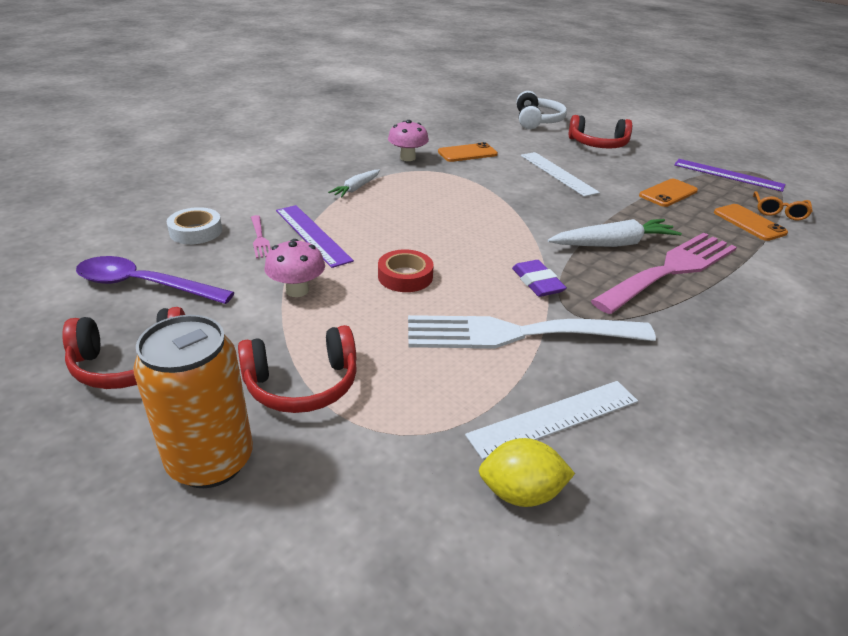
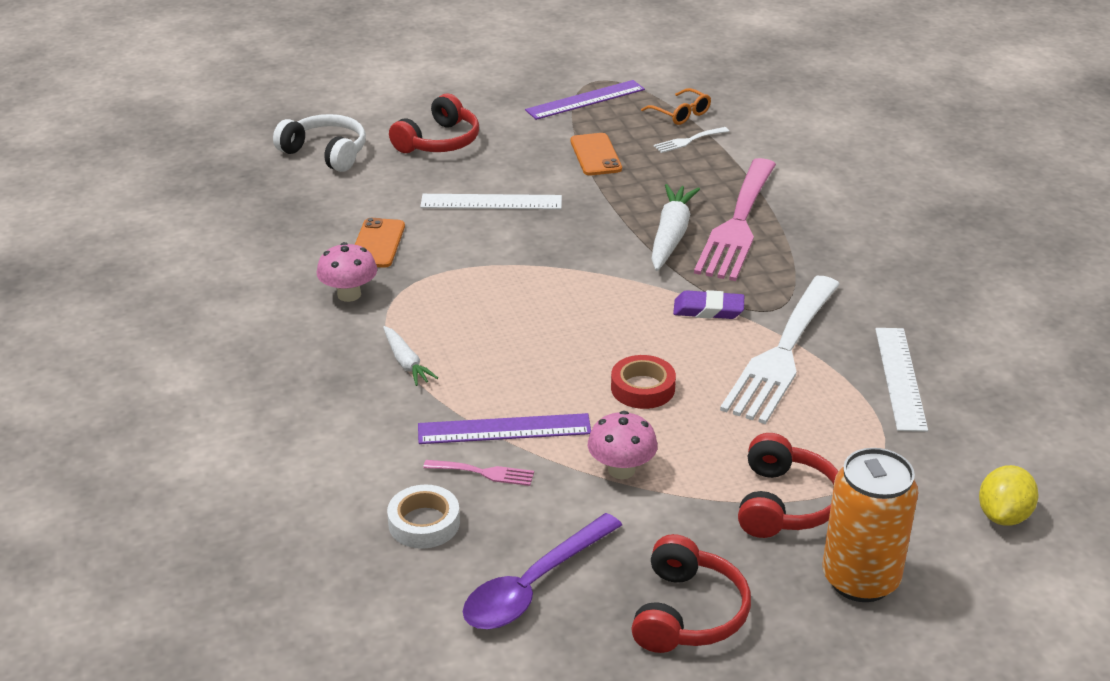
camera: 60 degrees left, 0 degrees up
(521, 493) = (969, 425): yellow lemon -> yellow lemon (1003, 515)
(671, 269) = (737, 225): pink fork -> pink fork turned 150 degrees counterclockwise
(749, 223) = (688, 141): orange phone -> white fork

